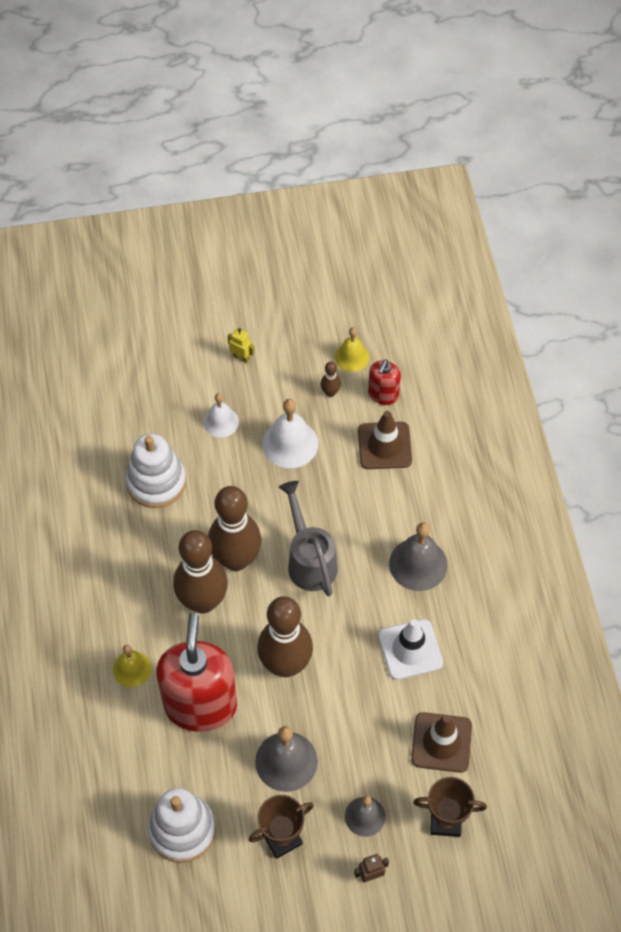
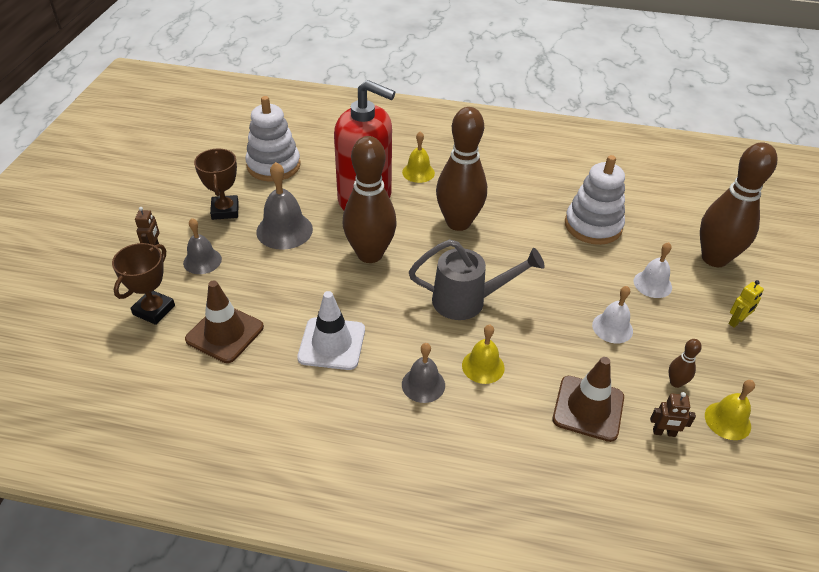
camera: 110 degrees right, 15 degrees down
(236, 559) = (491, 253): brown bowling pin -> brown bowling pin (714, 258)
(290, 443) = (612, 327): white bell -> white bell, size x0.64
(378, 527) = (483, 366): none -> yellow bell
(383, 395) = (664, 433): red soap dispenser -> brown robot
(418, 564) = (423, 384): grey bell -> grey bell, size x0.64

